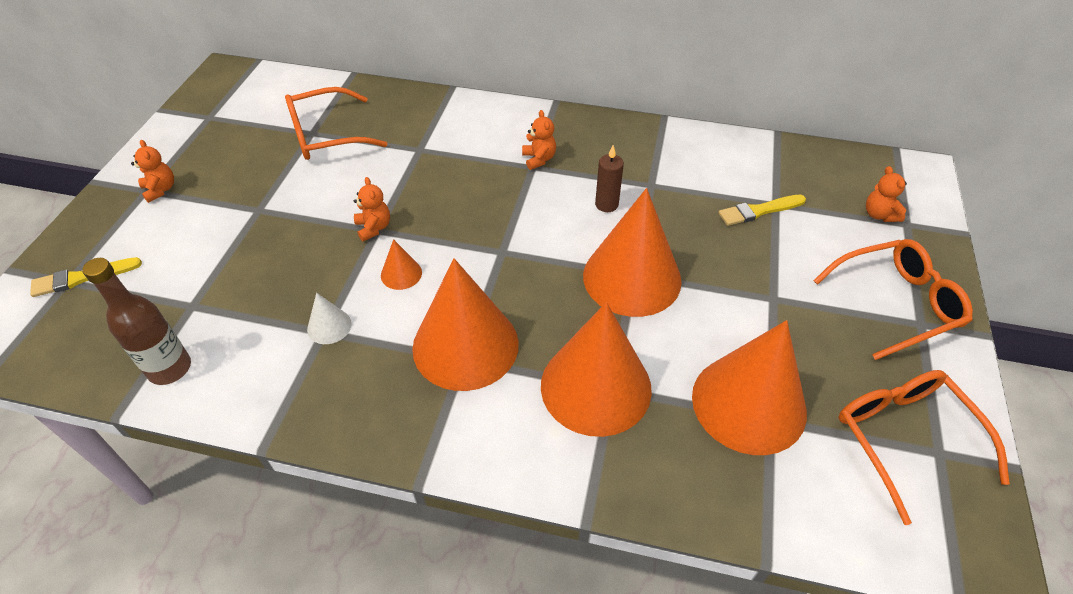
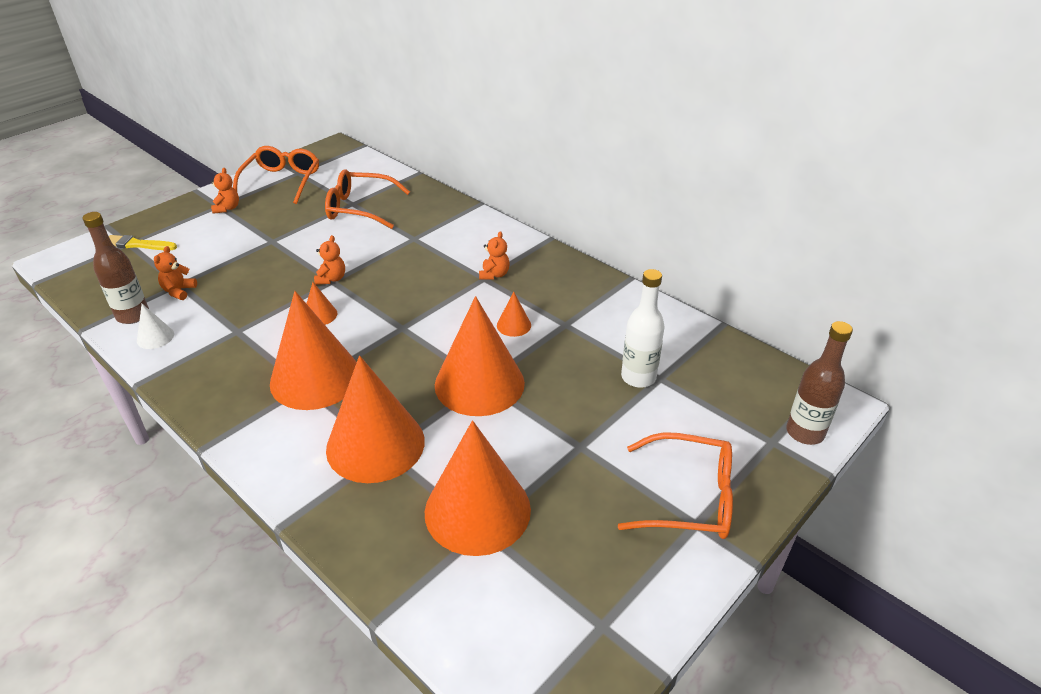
camera: 30 degrees right, 10 degrees down
(329, 326) = (243, 329): white cone -> white cone (155, 337)
(606, 204) = (514, 325): brown candle -> orange cone
(759, 211) = (638, 377): yellow brush -> white bottle
(879, 214) = (751, 423): orange teddy bear -> orange teddy bear (179, 291)
(904, 438) = (582, 599): orange glasses -> orange glasses (282, 181)
(921, 205) = (805, 432): none -> brown bottle

